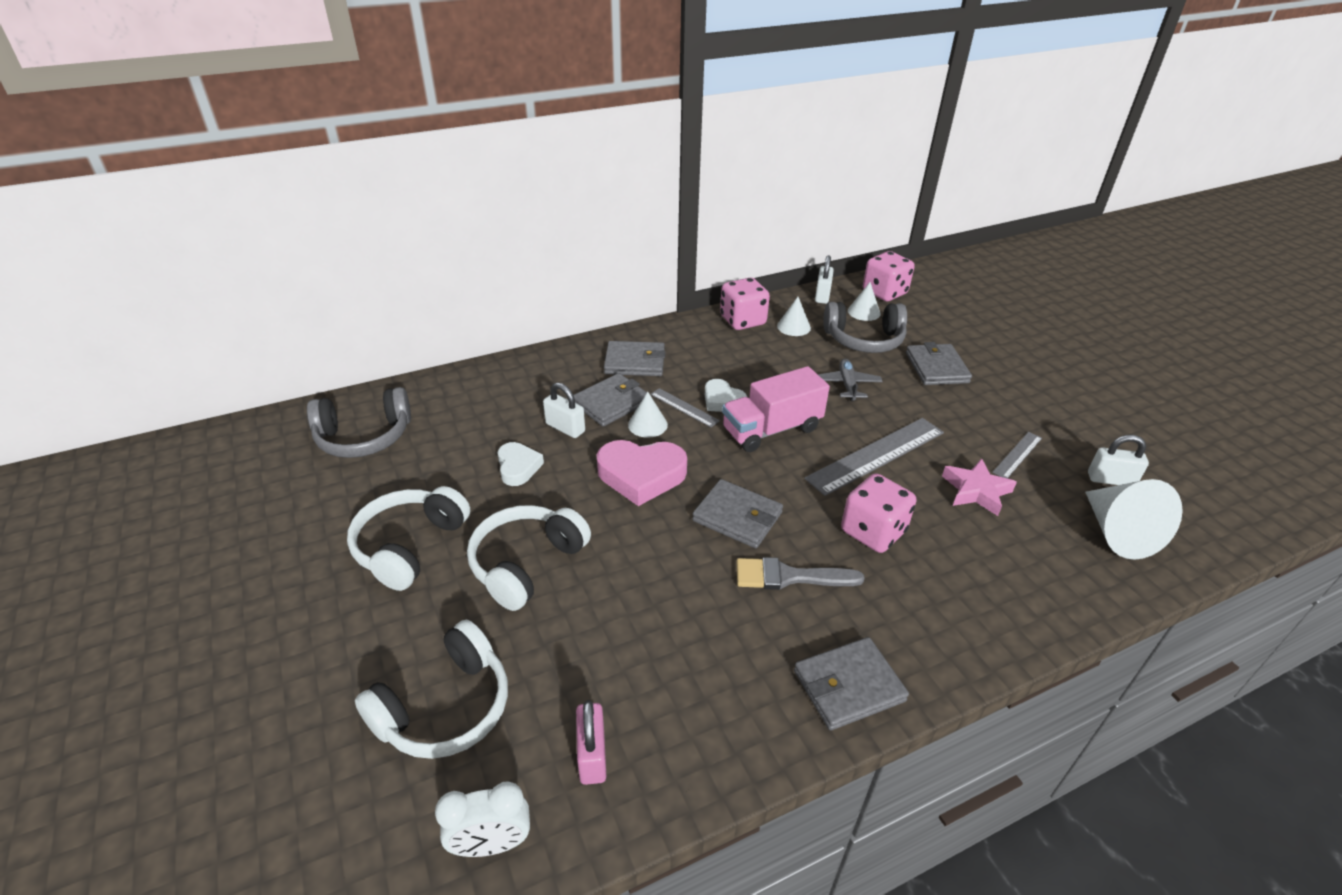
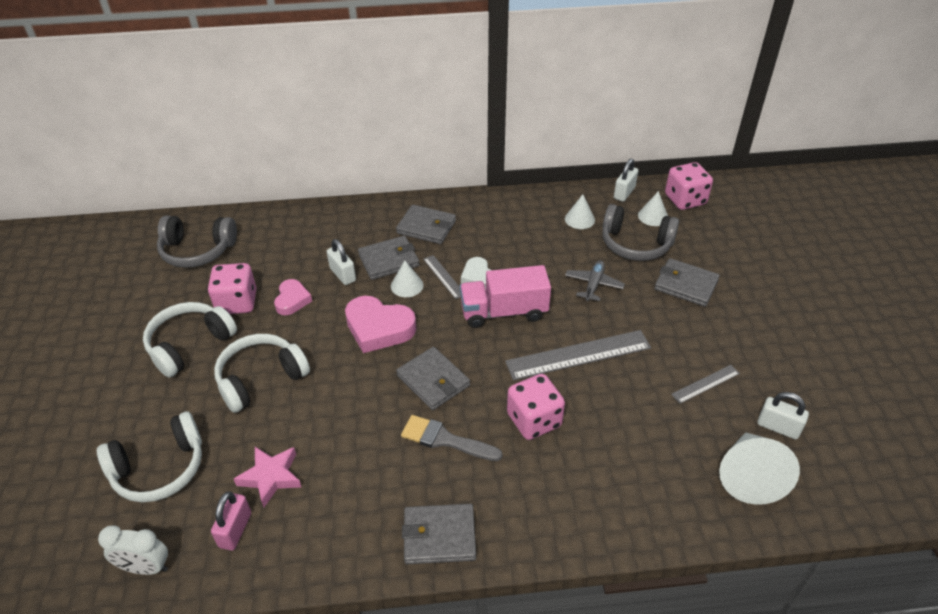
camera: 20 degrees right, 5 degrees up
(518, 467) = (292, 300): white heart -> pink heart
(742, 321) = (538, 205): pink dice -> pink dice (237, 303)
(936, 368) = (686, 285): grey wallet -> grey wallet turned 75 degrees counterclockwise
(976, 491) = (645, 407): pink star -> pink star (271, 477)

